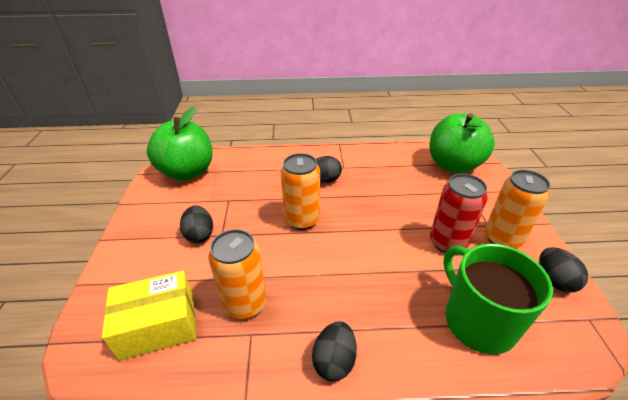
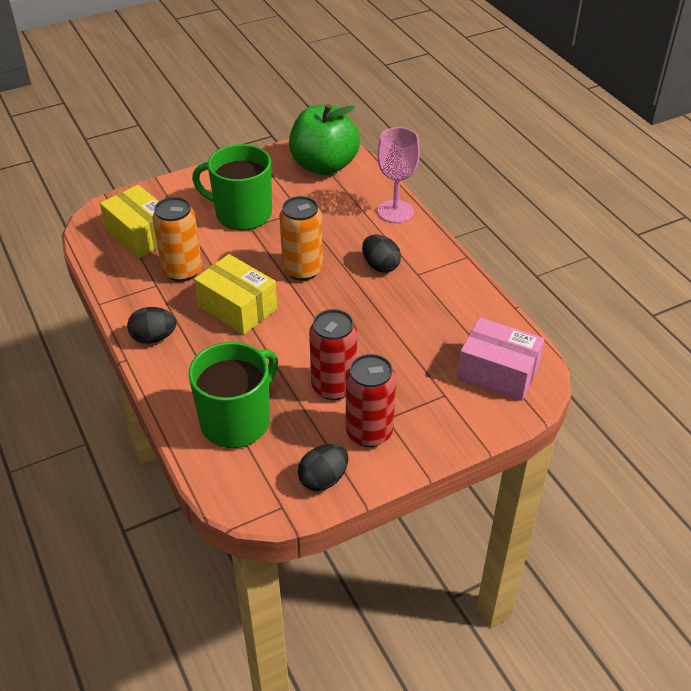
camera: 65 degrees right, 5 degrees up
(199, 235) = (242, 213): black egg -> green mug
(271, 156) = (395, 211): none -> pink goblet
(325, 275) = (237, 308): none -> yellow box
(453, 165) = (498, 372): green apple -> pink box
(502, 238) = (369, 432): orange can -> red can

